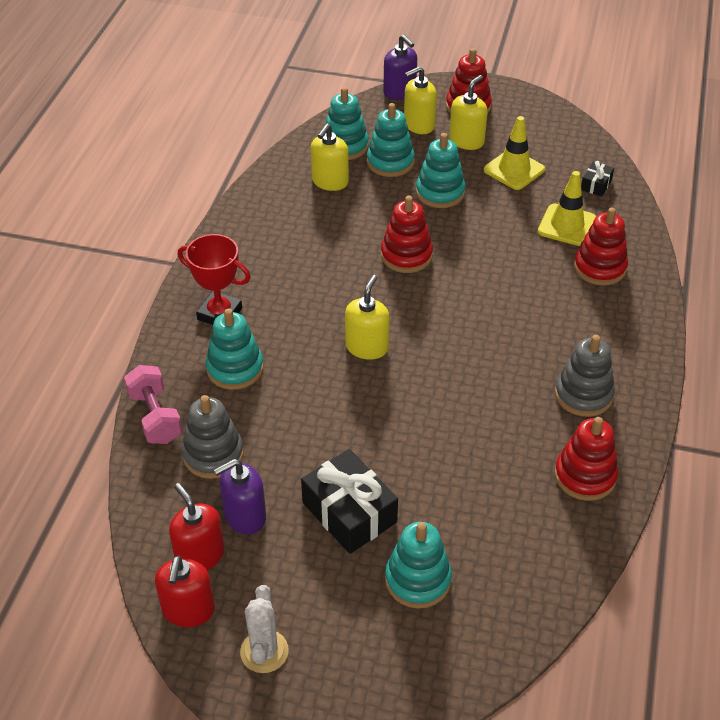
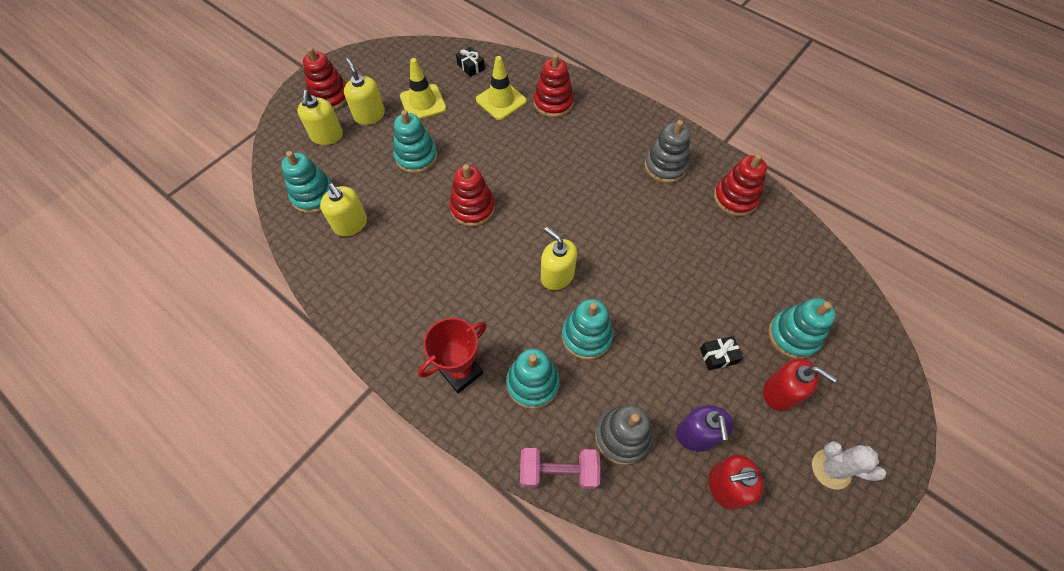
camera: 65 degrees left, 15 degrees up
(188, 610) = (778, 515): red soap dispenser -> red soap dispenser (779, 392)
(349, 512) = (718, 356): black gift -> black gift, size x0.49
(390, 162) = (357, 173): turquoise stacking toy -> turquoise stacking toy (586, 336)
(399, 92) = (276, 131): purple soap dispenser -> none

